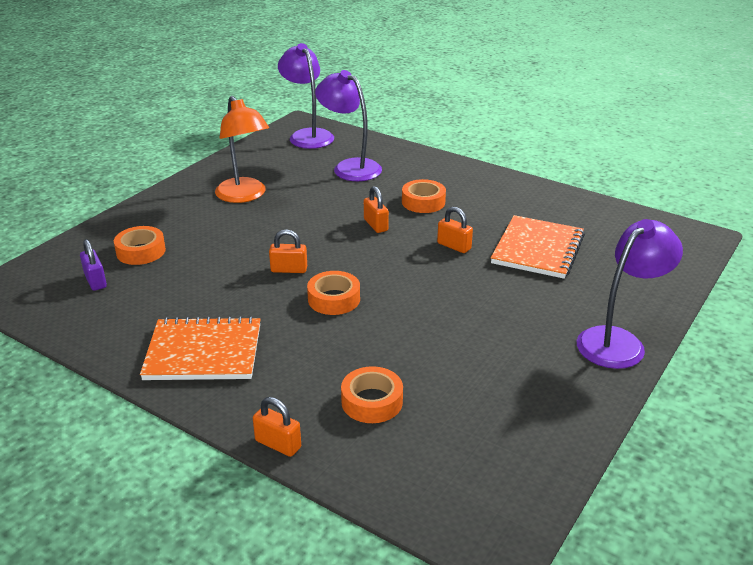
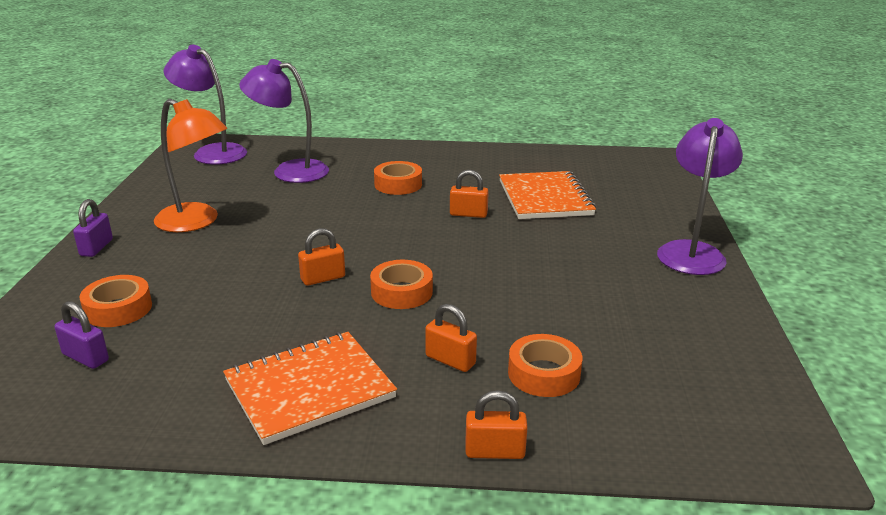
camera: 30 degrees left, 5 degrees down
(165, 199) = (96, 248): none -> purple padlock
(376, 225) = (372, 215): orange padlock -> orange padlock (450, 360)

